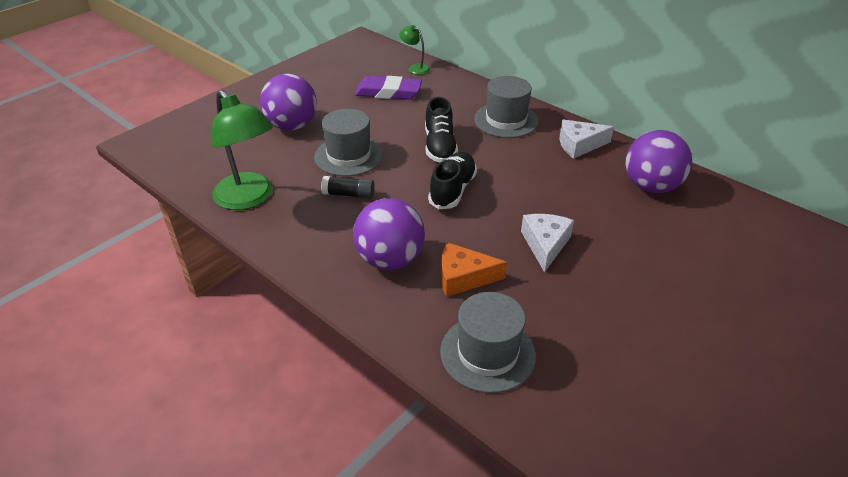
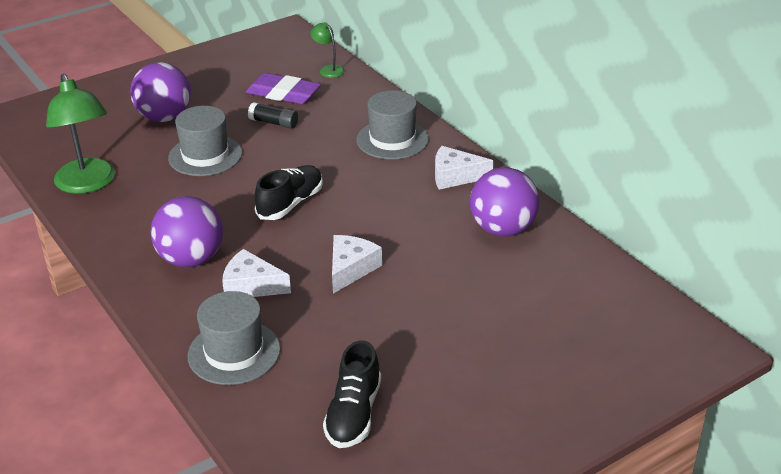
camera: 15 degrees right, 5 degrees down
(349, 194) = (185, 193): black glue stick -> black glue stick (274, 123)
(440, 146) = (304, 158): black shoe -> black shoe (353, 414)
(463, 277) = (251, 286): orange cheese -> white cheese

